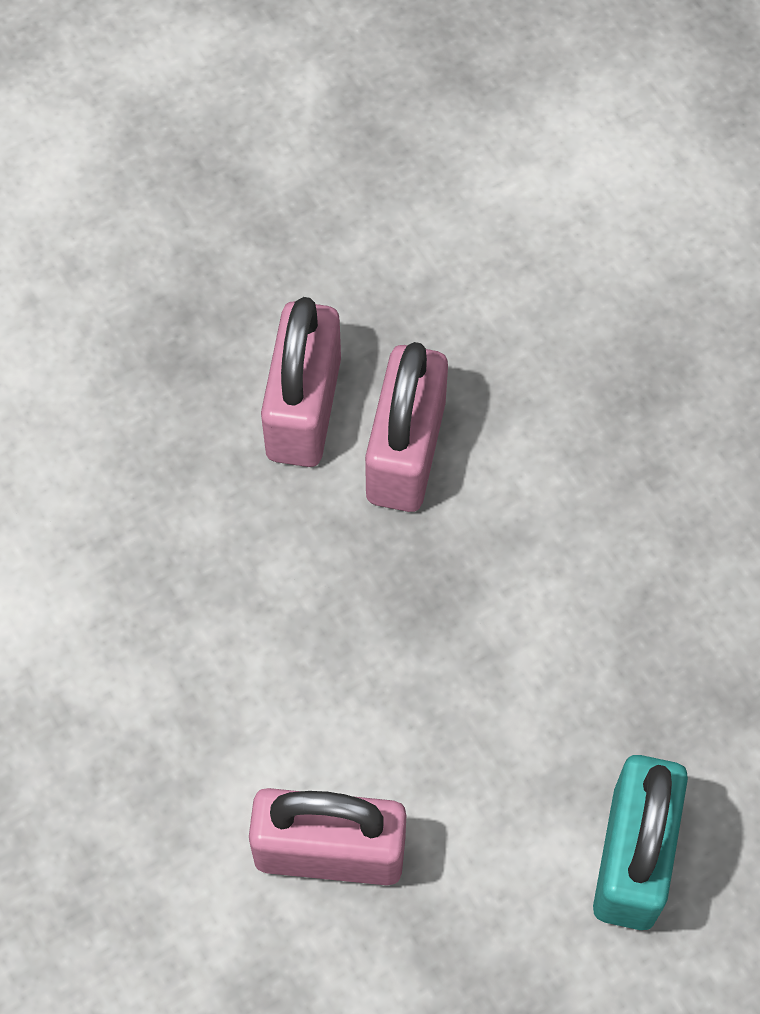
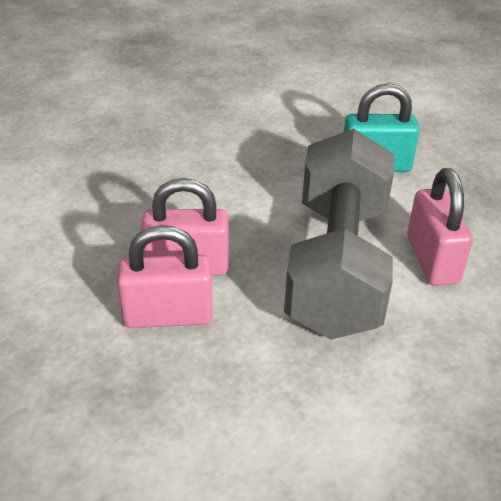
camera: 105 degrees left, 25 degrees down
(351, 684) = (337, 266): none -> grey dumbbell

